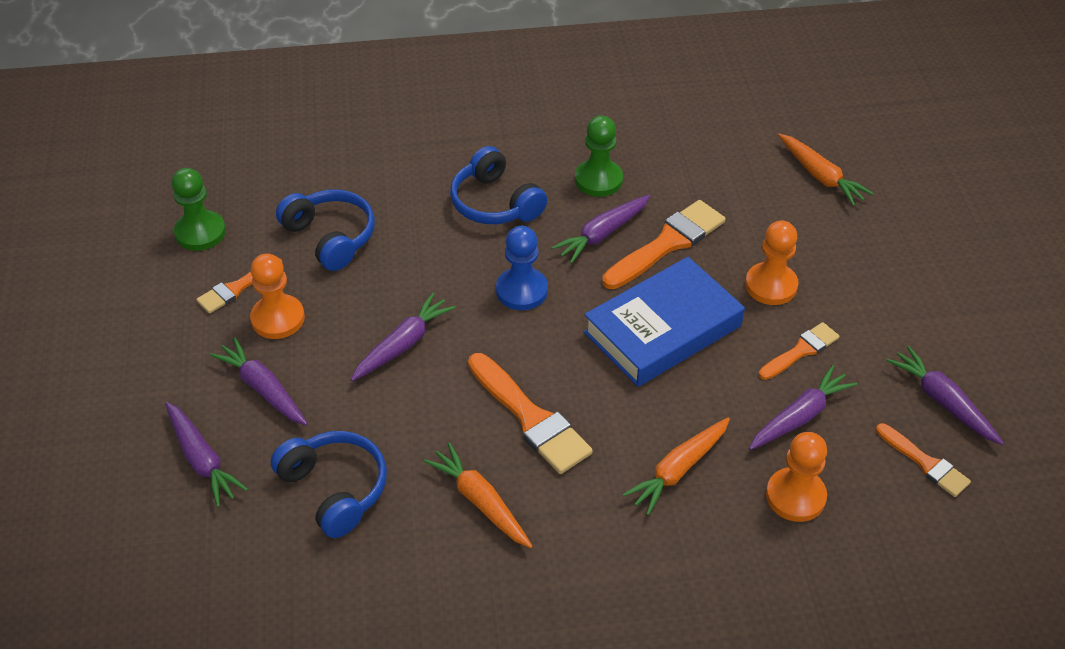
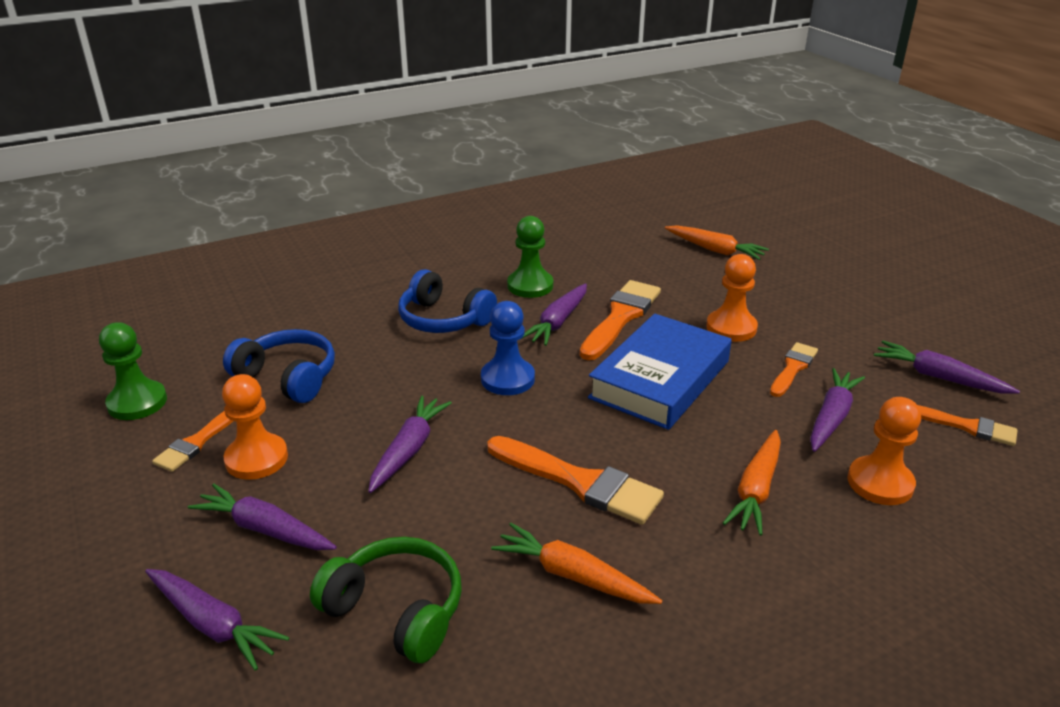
camera: 20 degrees left, 15 degrees down
(335, 489) = (396, 610): blue headphones -> green headphones

